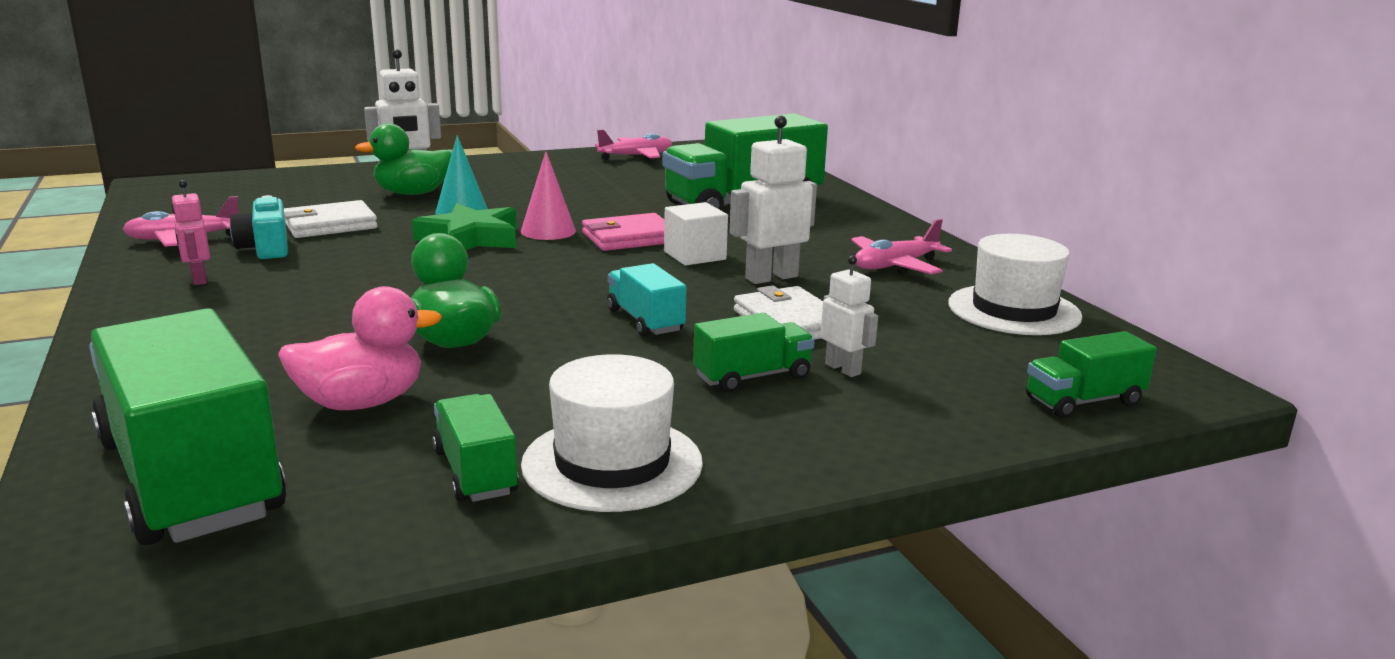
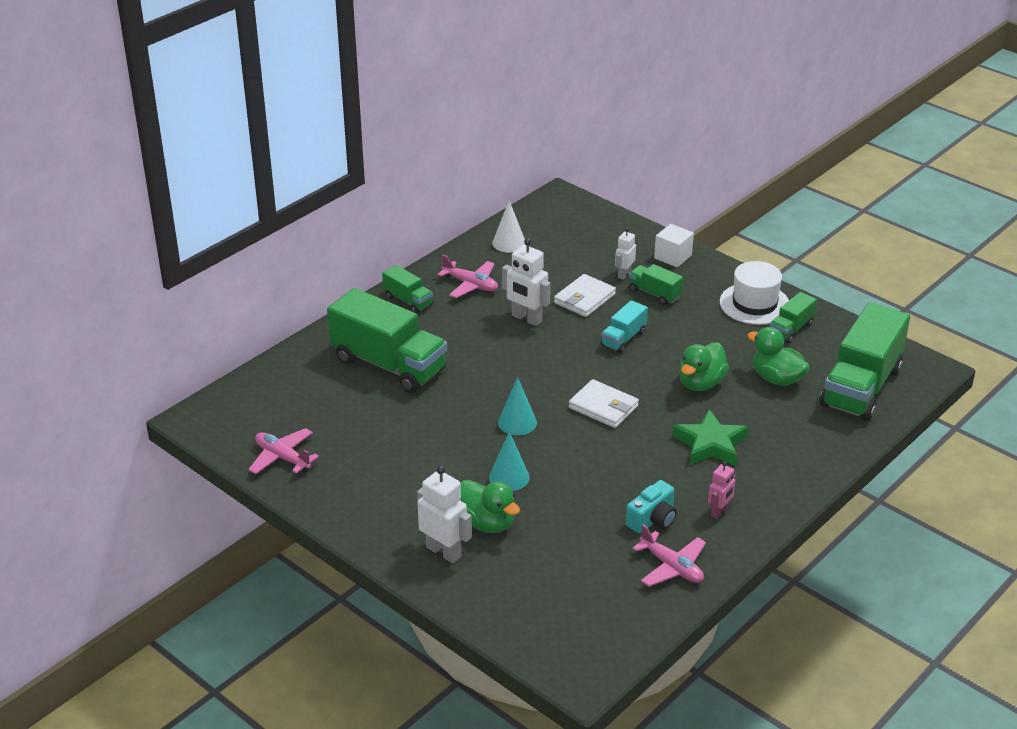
camera: 115 degrees left, 15 degrees up
(330, 225) = (588, 520): white wallet -> white wallet (603, 407)
(362, 403) = (776, 378): pink duck -> green duck
(470, 238) = (559, 447): green star -> green star (710, 444)
(548, 231) = (517, 422): pink cone -> turquoise cone
(629, 238) = (502, 386): pink wallet -> none
(695, 255) = (513, 353): white cube -> white cube (673, 257)
(1014, 310) = (509, 243): white hat -> white cone
(1083, 401) = (600, 218): green truck -> green truck (408, 301)

